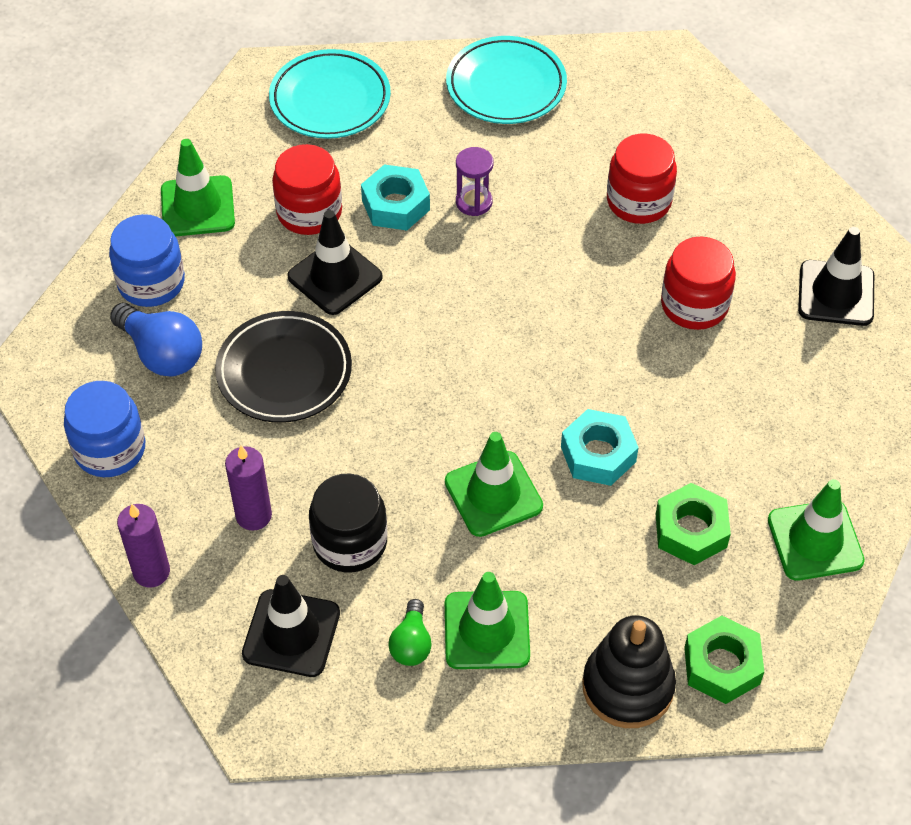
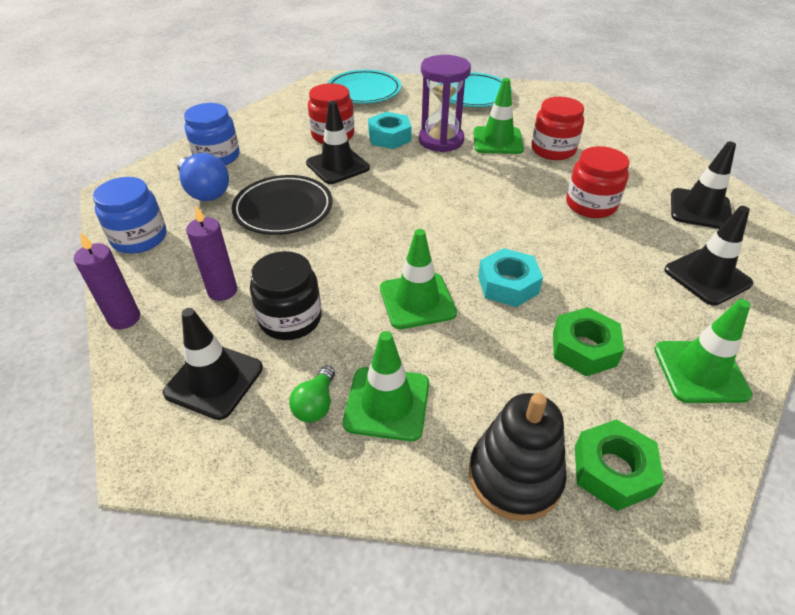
camera: 10 degrees right, 10 degrees down
(197, 207) = (264, 127): green traffic cone -> green traffic cone (497, 141)
(474, 202) = (441, 140): purple hourglass -> purple hourglass, size x1.85
(834, 407) = (707, 277): none -> black traffic cone

